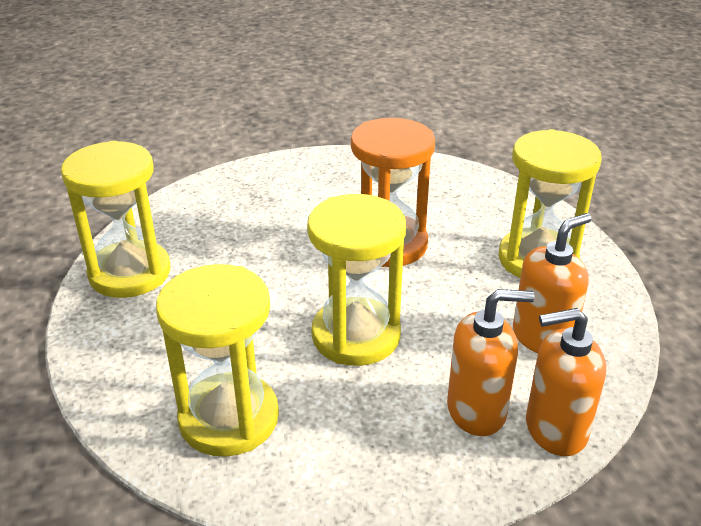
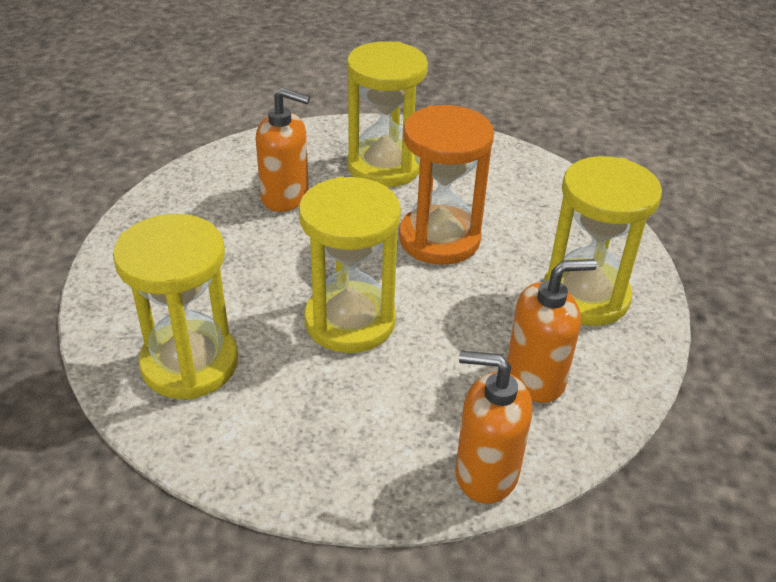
camera: 20 degrees right, 5 degrees up
(130, 273) = (182, 203): yellow hourglass -> yellow hourglass (384, 166)
(477, 410) = (420, 429): orange soap dispenser -> orange soap dispenser (285, 197)

